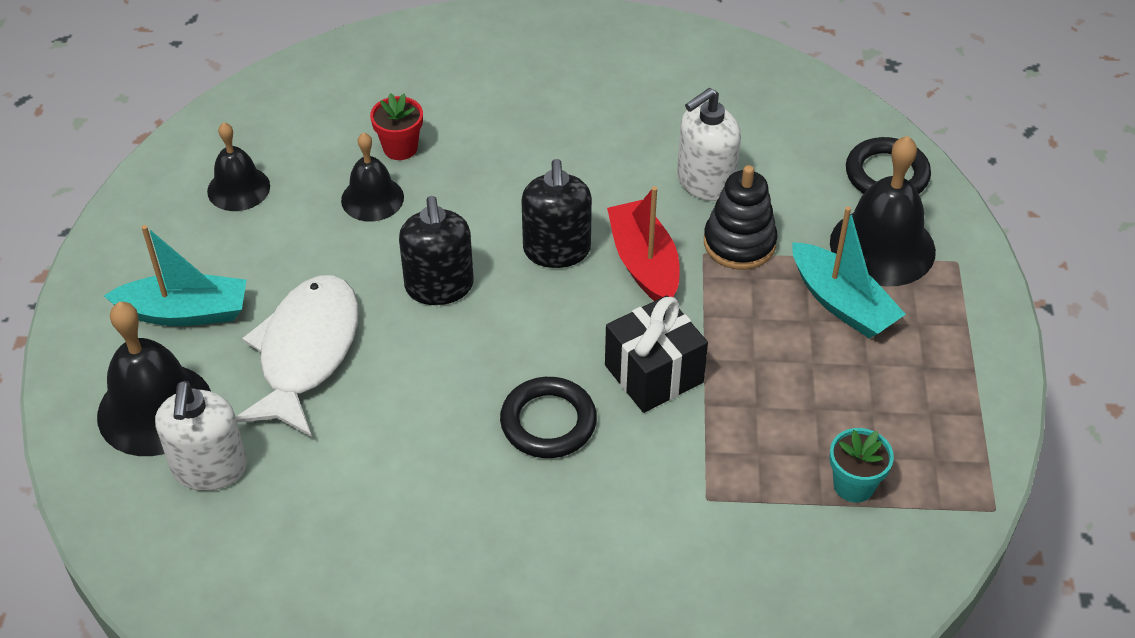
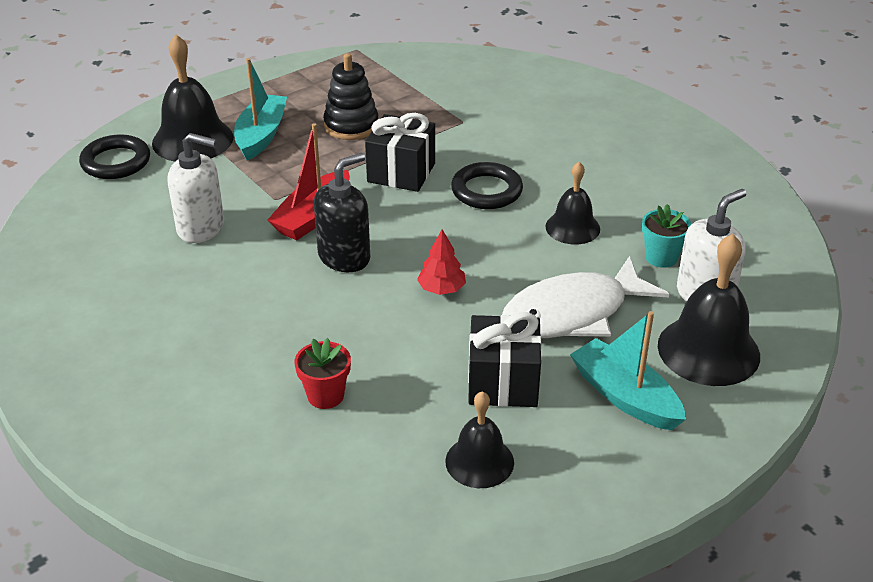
camera: 130 degrees left, 10 degrees down
(290, 251) = (503, 382): none -> black gift
(372, 198) = (399, 375): black bell -> black bell (572, 227)
(439, 287) = (441, 289): black soap dispenser -> red tree
(739, 243) = (249, 189): black stacking toy -> black stacking toy (351, 125)
(853, 485) = (394, 87): turquoise flower pot -> turquoise flower pot (661, 257)

